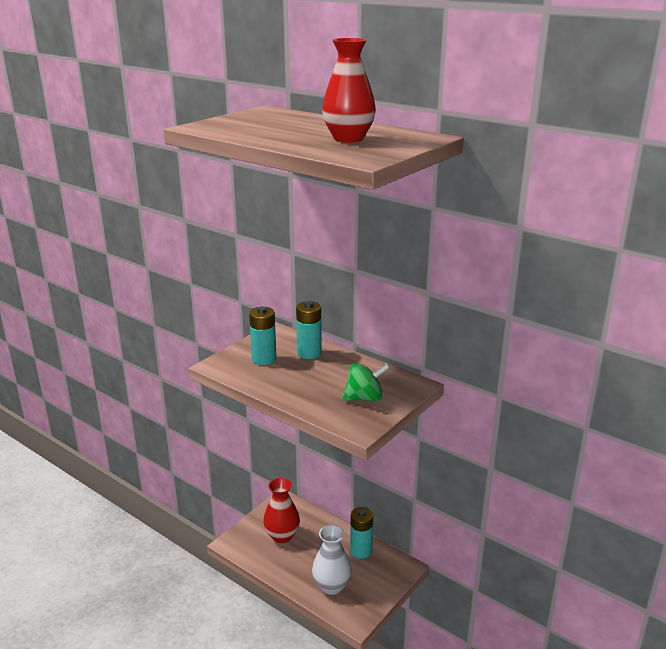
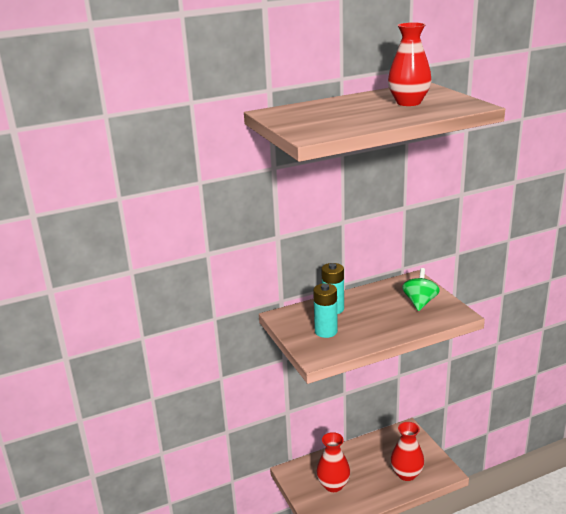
camera: 60 degrees left, 0 degrees up
(331, 586) = (406, 474): white vase -> red vase
(361, 551) = (378, 445): turquoise battery -> none

